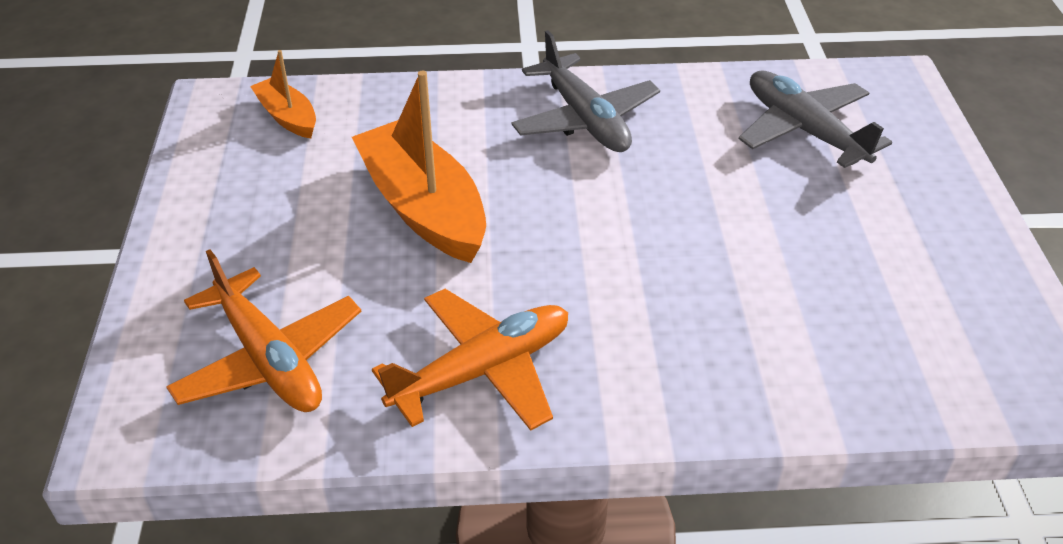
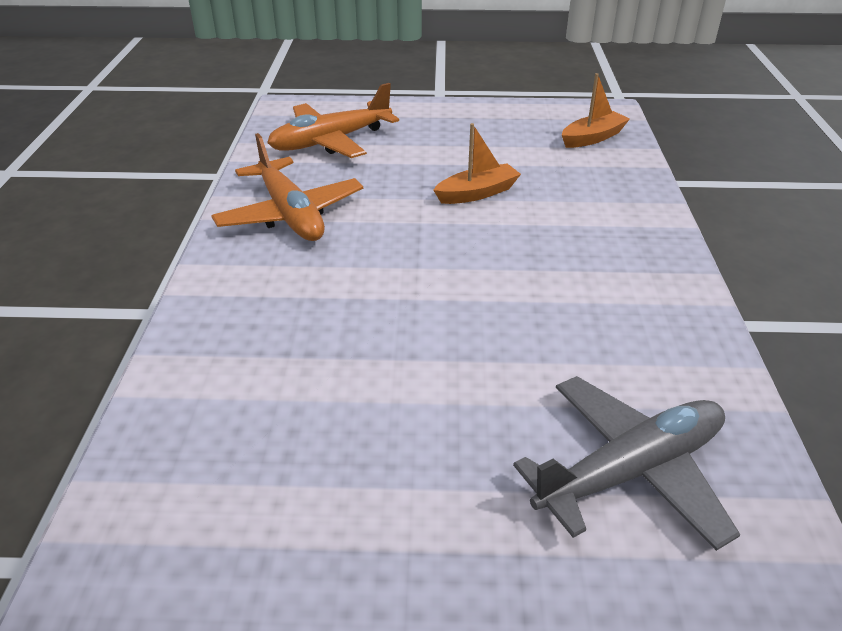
camera: 95 degrees right, 5 degrees down
(424, 207) = (477, 193): orange boat -> orange boat, size x0.53
(585, 119) = (619, 283): grey plane -> none

